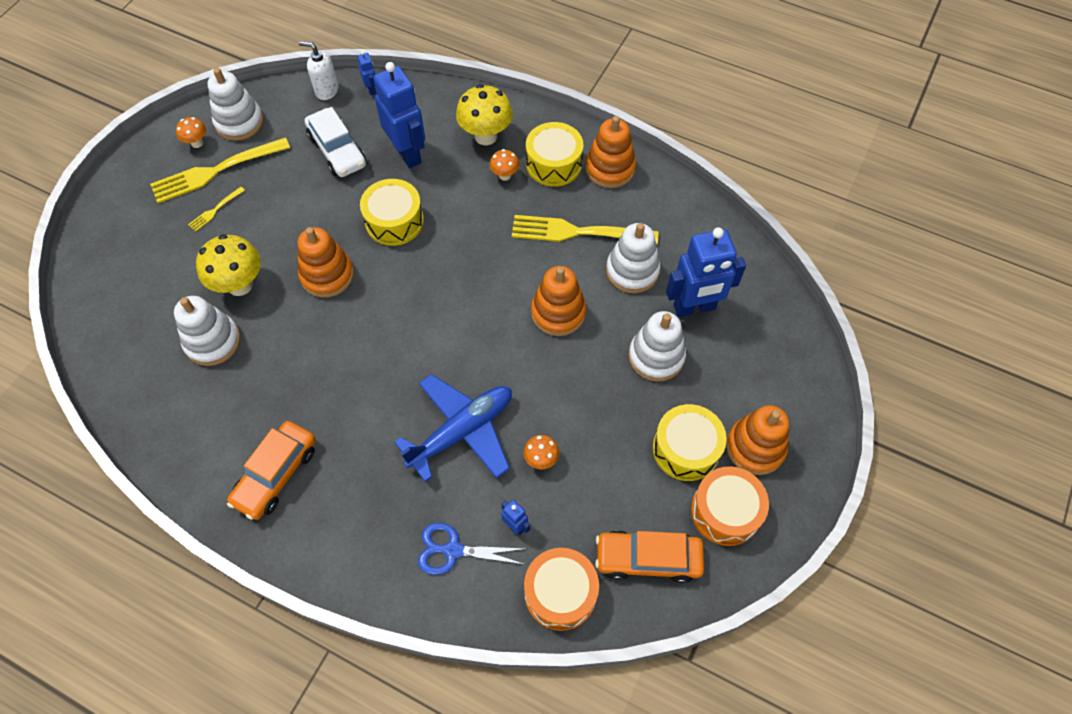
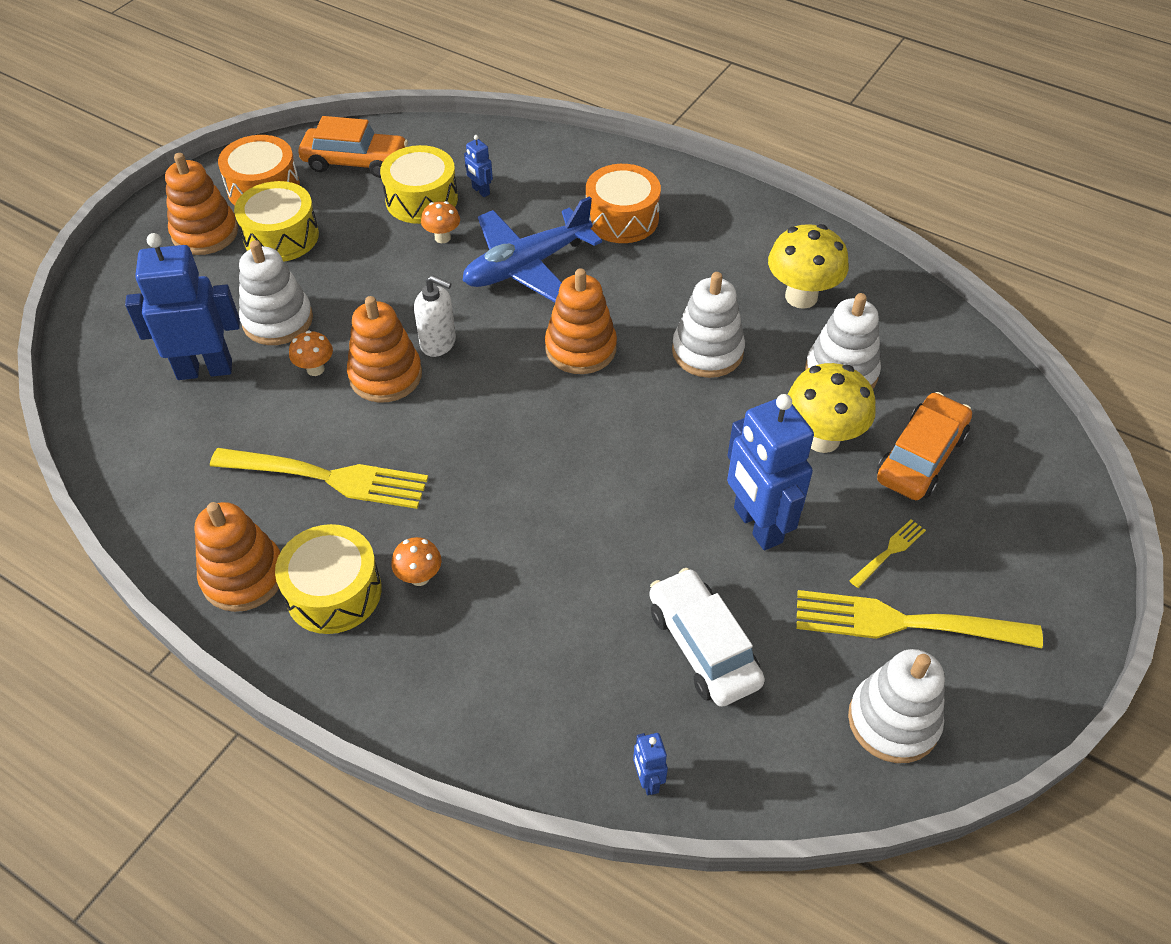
camera: 175 degrees left, 10 degrees down
(197, 143) = (959, 681): orange mushroom -> orange mushroom (315, 369)
(217, 170) = (907, 623): yellow fork -> yellow fork turned 150 degrees counterclockwise
(276, 474) = (734, 243): orange car -> orange car (920, 457)
(326, 90) = (737, 784): white soap dispenser -> white soap dispenser (438, 343)
(327, 275) = (699, 443): orange stacking toy -> orange stacking toy (580, 348)
(394, 221) = (603, 513): yellow drum -> yellow drum (421, 199)
(408, 153) = (579, 630): blue robot -> blue robot (757, 525)
(453, 550) = (545, 178): blue scissors -> none
(486, 136) = (439, 655): yellow mushroom -> yellow mushroom (801, 297)
(560, 593) = (446, 146): orange drum -> orange drum (622, 218)
(632, 271) = (268, 419): white stacking toy -> white stacking toy (707, 351)

